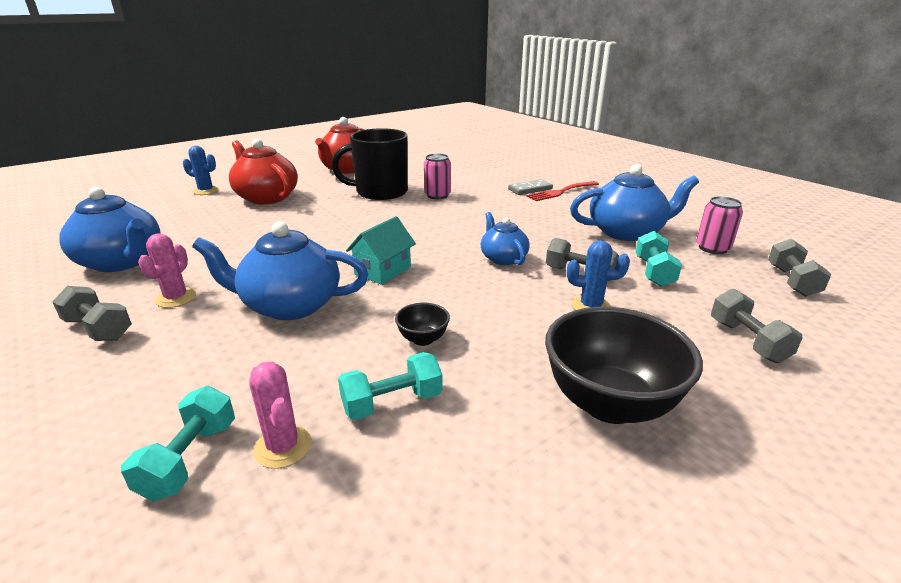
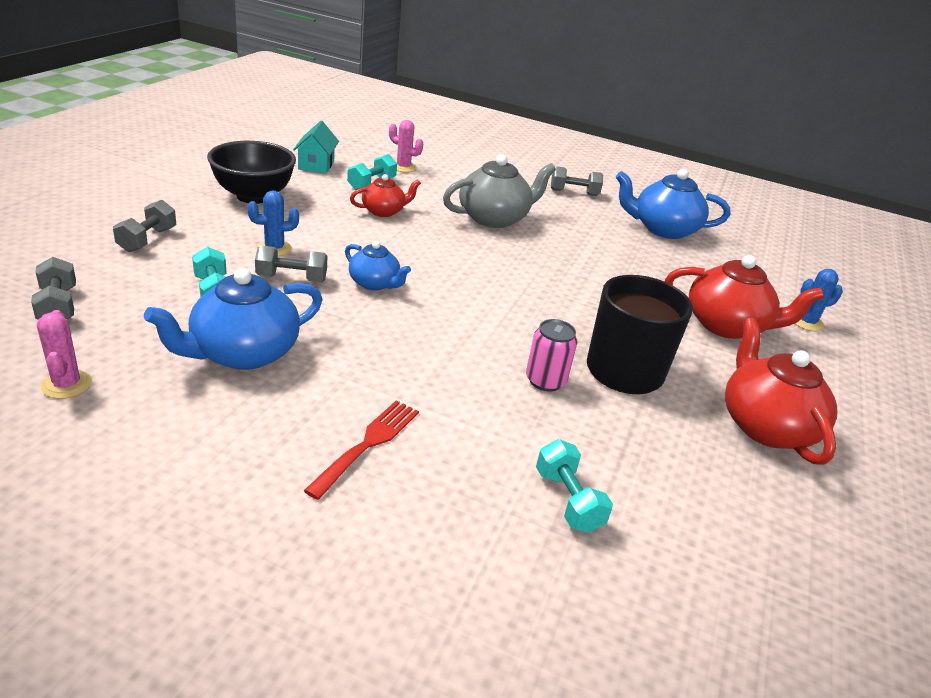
camera: 145 degrees right, 5 degrees up
(176, 298) = (571, 212): pink cactus -> pink cactus (66, 384)
(190, 459) = (435, 161): turquoise dumbbell -> turquoise dumbbell (568, 500)
(290, 305) = (494, 218): blue teapot -> grey teapot
(383, 271) = (468, 253): turquoise house -> turquoise house (316, 165)
(423, 339) = (384, 211): black bowl -> red teapot
(530, 189) = (425, 439): grey domino -> none
(712, 248) = (129, 343): pink can -> none
(747, 341) = (147, 240): grey dumbbell -> grey dumbbell turned 60 degrees clockwise

